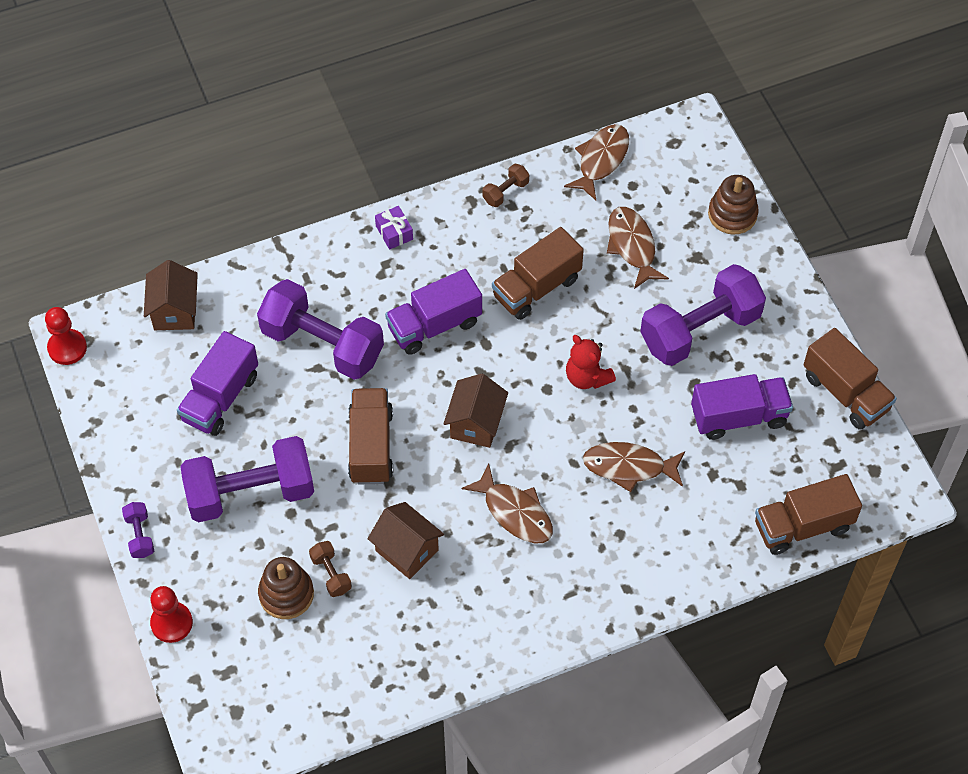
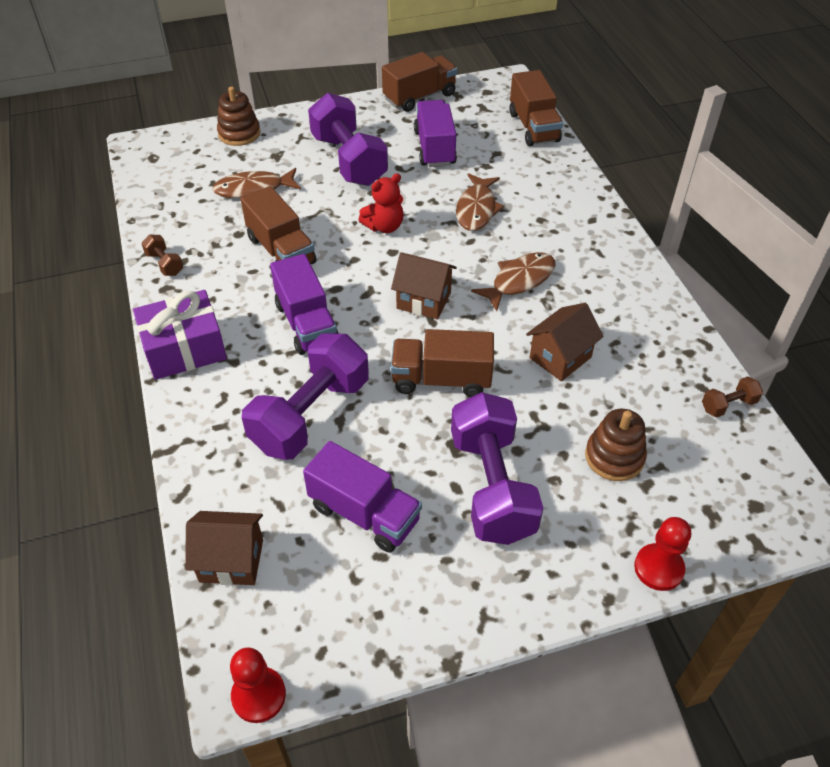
camera: 85 degrees left, 10 degrees down
(140, 535) = (546, 602): purple dumbbell -> none
(331, 574) = (588, 418): brown dumbbell -> brown dumbbell (728, 405)
(394, 233) = (184, 348): purple gift -> purple gift, size x2.10
(601, 160) = (153, 200): brown fish -> none

